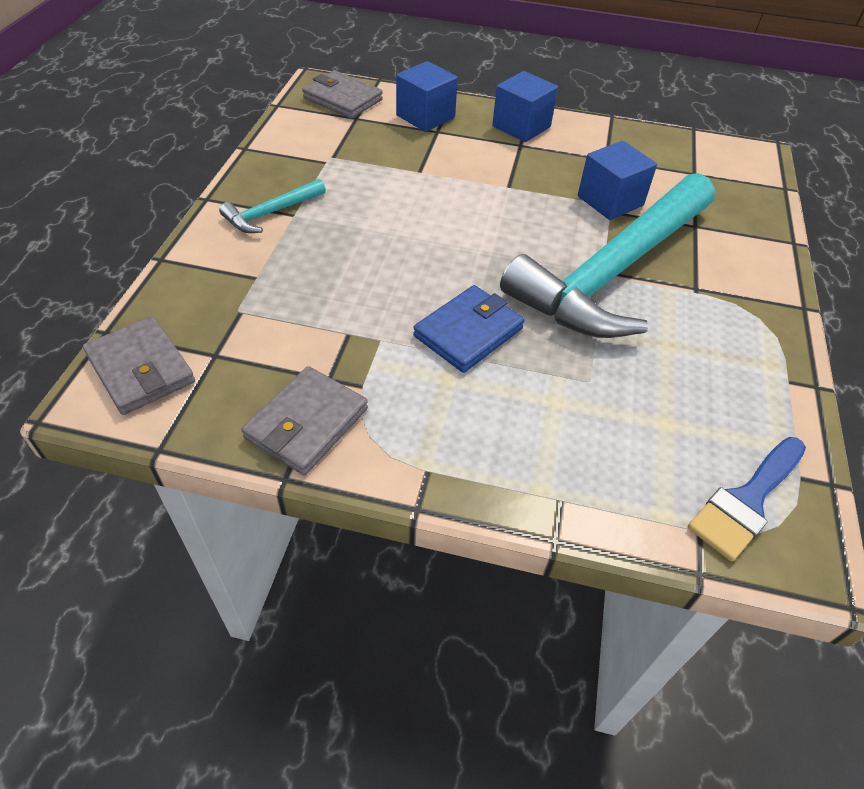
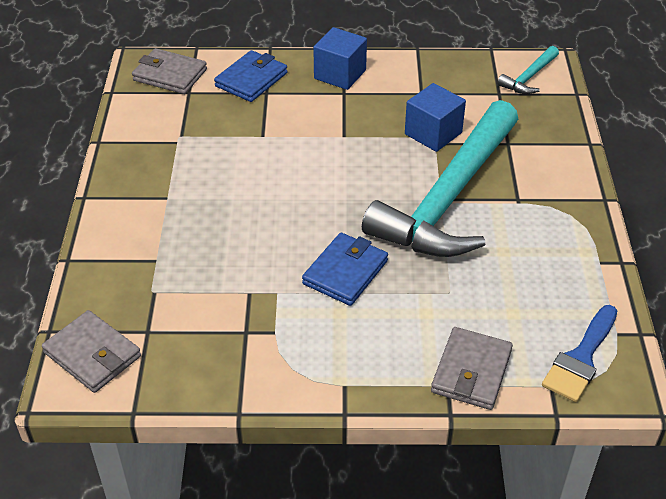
camera: 10 degrees left, 5 degrees down
(271, 213) = (147, 200): turquoise hammer -> turquoise hammer (529, 77)
(307, 423) = (241, 369): grey wallet -> grey wallet (471, 371)
(425, 116) = (251, 79): blue cube -> blue wallet

